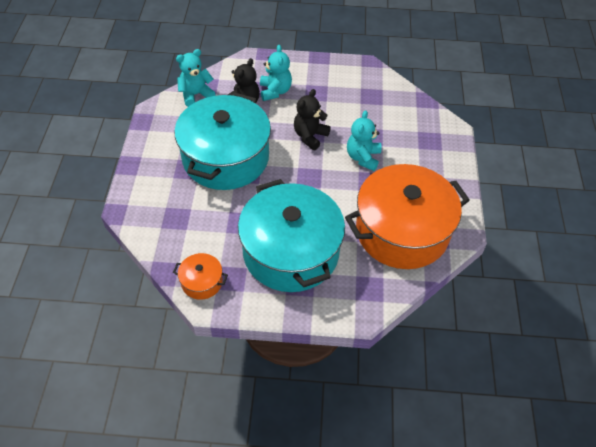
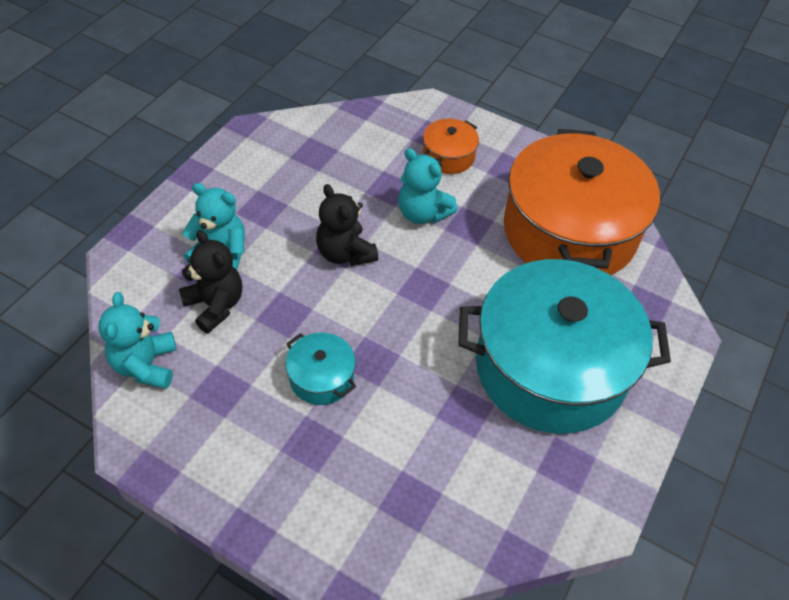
camera: 65 degrees left, 0 degrees up
(202, 282) = (558, 509): orange pot -> orange pot (448, 156)
(226, 158) = (321, 378): turquoise pot -> turquoise pot, size x0.41

